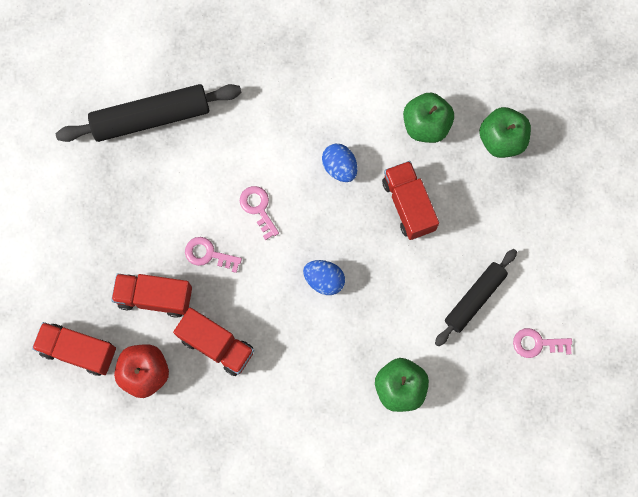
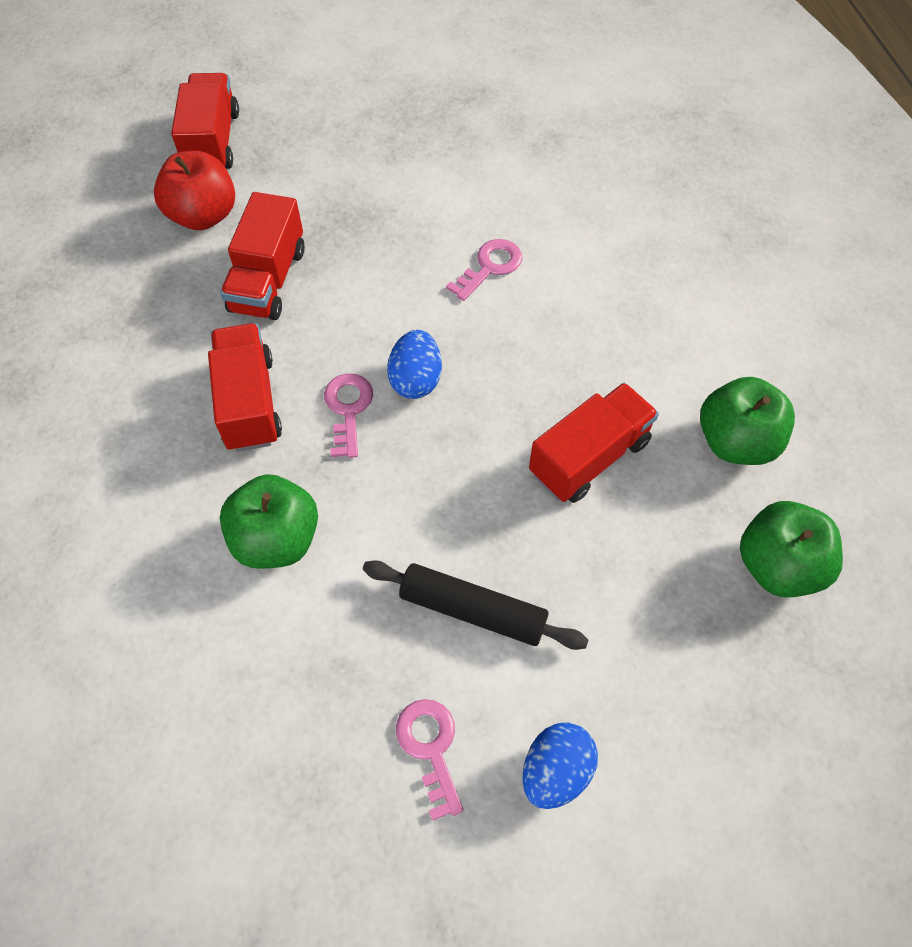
camera: 70 degrees right, 15 degrees down
(151, 117) = (559, 118): black rolling pin -> none
(155, 297) = (313, 194): red truck -> red truck (249, 402)
(208, 254) = (397, 232): pink key -> pink key (348, 409)
(339, 167) = (602, 346): blue egg -> blue egg (555, 771)

